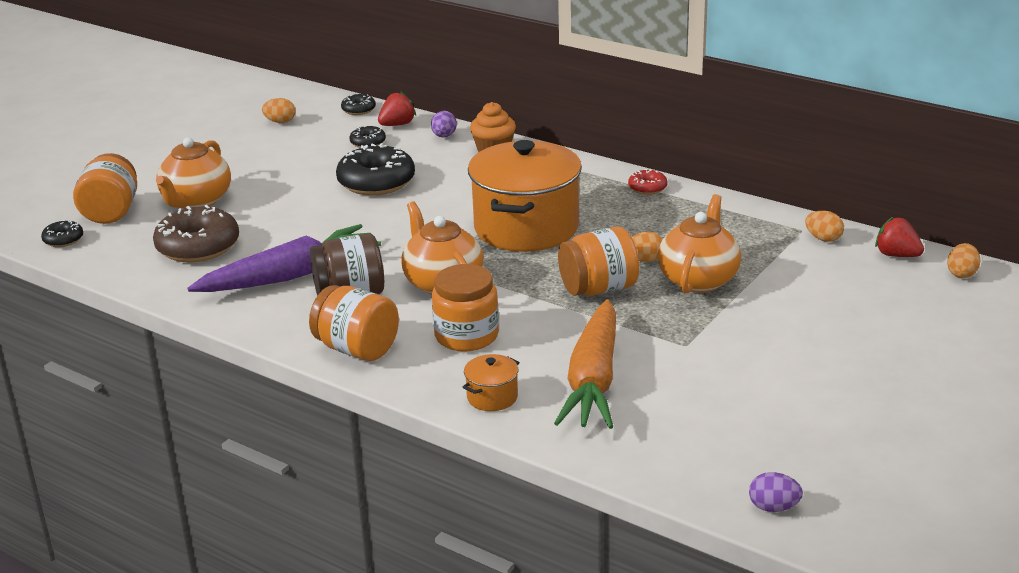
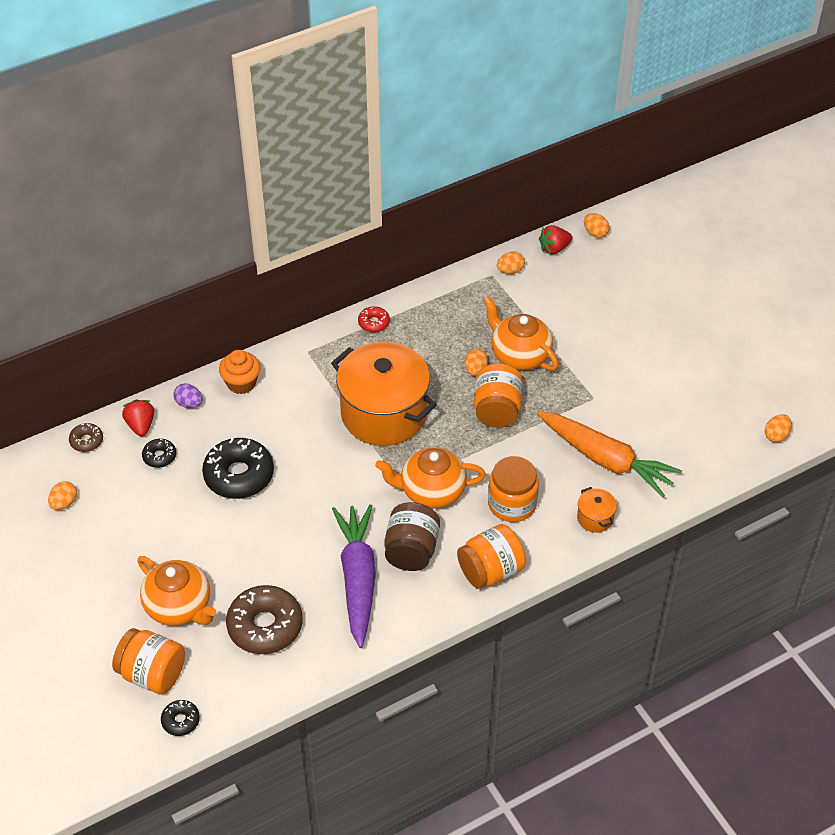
camera: 65 degrees left, 20 degrees up
(358, 110) = (86, 441): black donut -> brown donut
(773, 507) = (776, 435): purple egg -> orange egg

